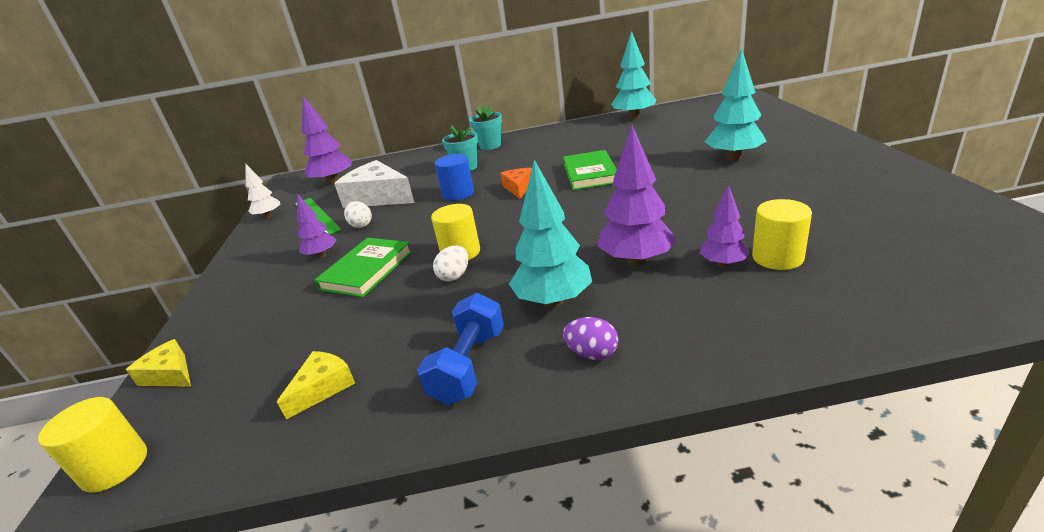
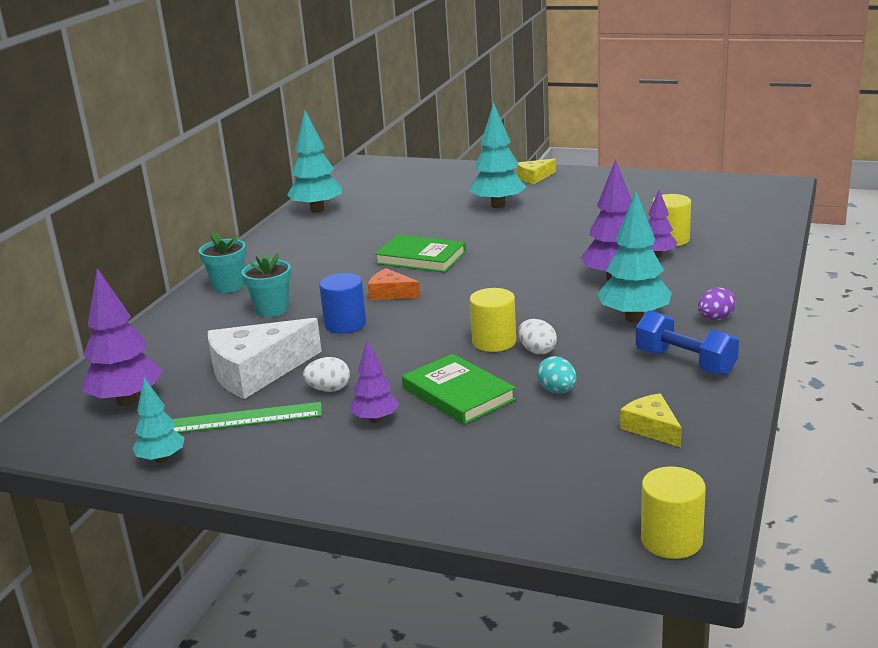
camera: 65 degrees left, 5 degrees down
(170, 374) = (536, 520): yellow cheese -> yellow cheese (534, 177)
(268, 216) = (161, 459): white tree -> turquoise tree
(384, 311) = (557, 391): none -> turquoise egg

